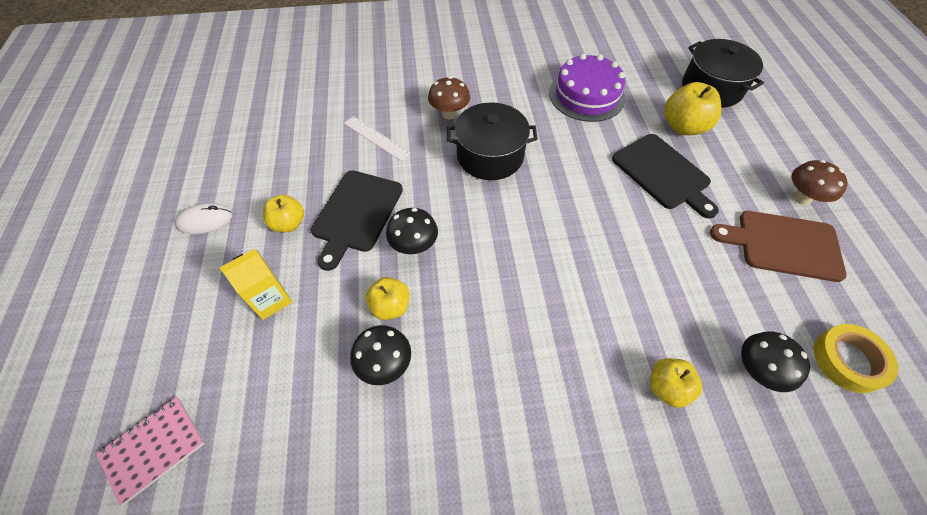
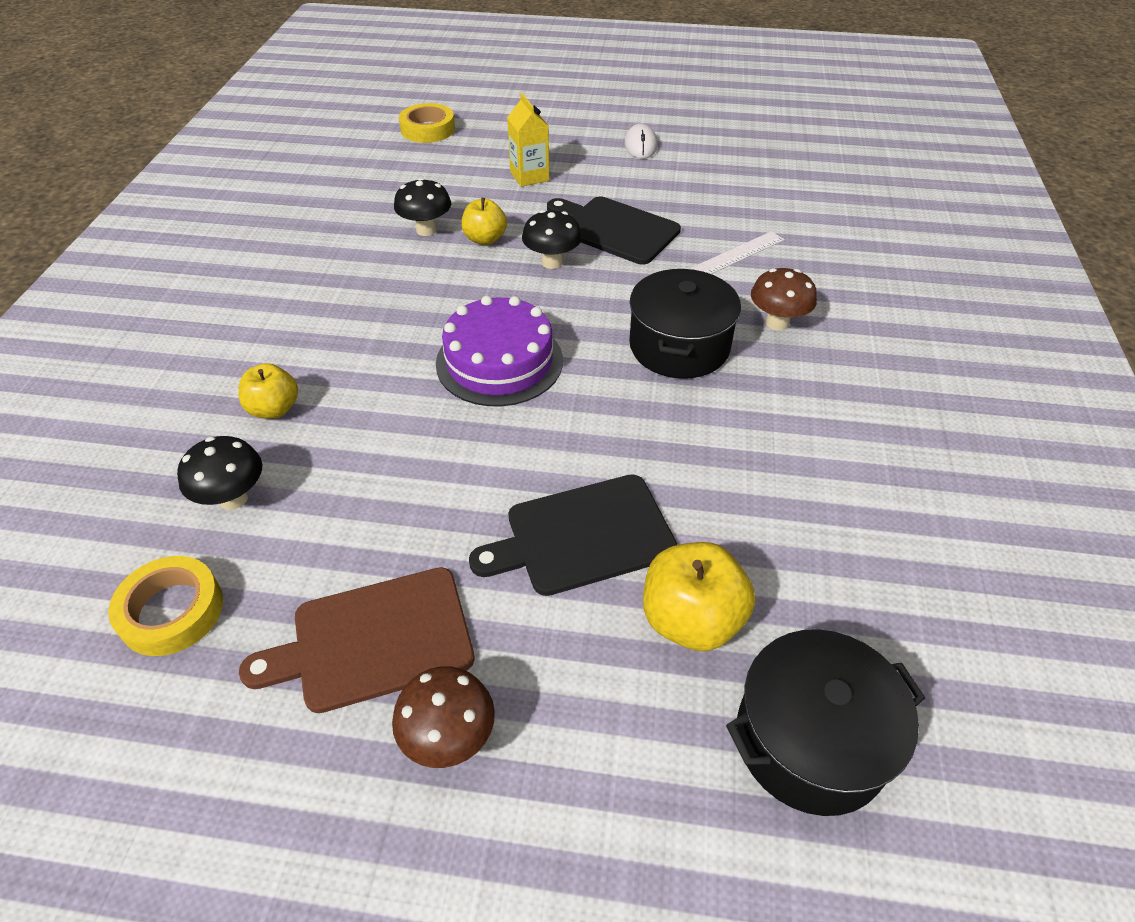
camera: 105 degrees right, 10 degrees down
(153, 449) = (428, 129): pink notebook -> yellow tape
(288, 224) = (617, 188): yellow apple -> none
(586, 95) = (806, 497): purple cake -> purple cake (499, 361)
(783, 245) = (374, 640): brown cutting board -> brown cutting board turned 135 degrees counterclockwise

